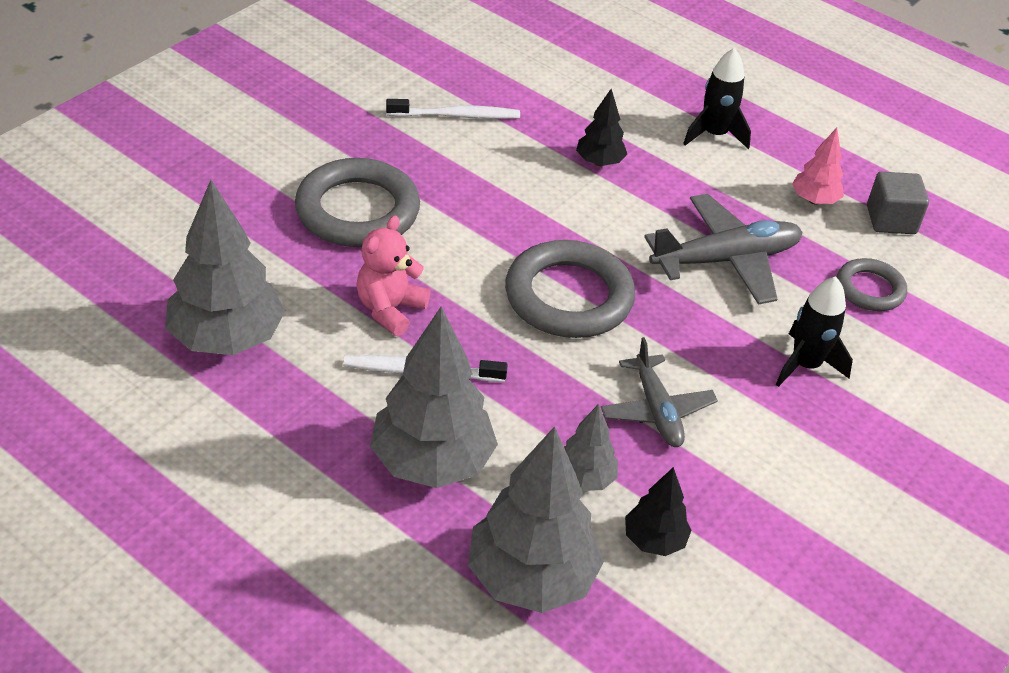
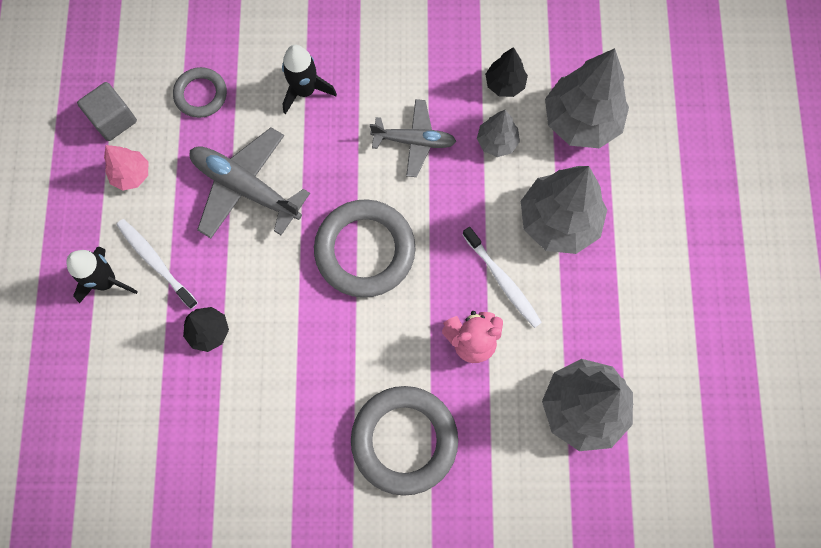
camera: 125 degrees left, 30 degrees up
(456, 116) = (241, 469): white toothbrush -> white toothbrush (156, 262)
(656, 410) = (414, 141): grey plane -> grey plane turned 60 degrees clockwise

